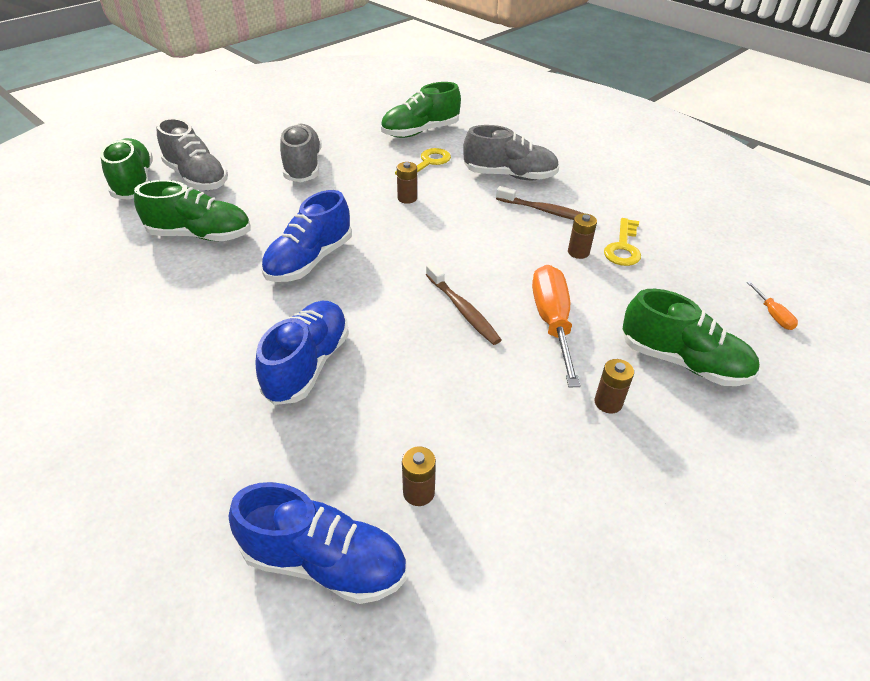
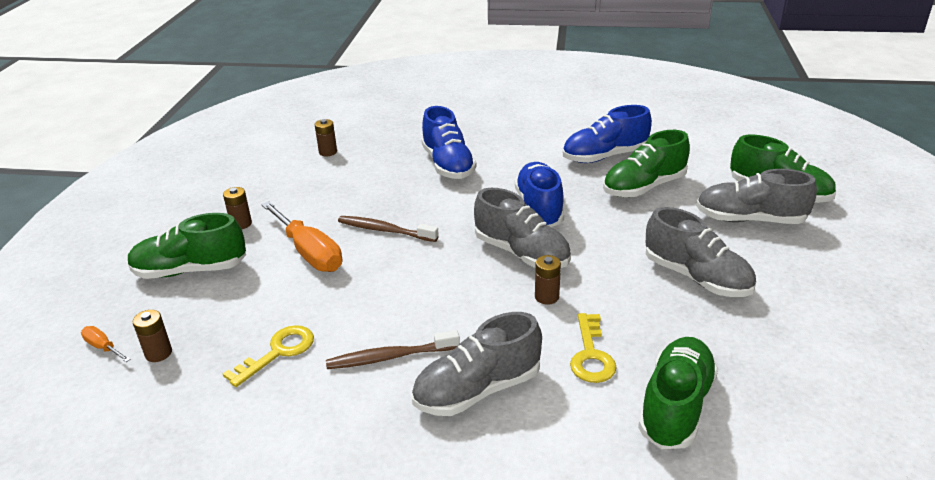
camera: 145 degrees right, 10 degrees down
(324, 562) = (349, 124): blue shoe -> blue shoe (605, 156)
(380, 232) = (521, 253): none -> grey shoe
(578, 252) = (323, 323): brown battery -> brown battery (158, 353)
(623, 247) = (278, 352): yellow key -> yellow key turned 60 degrees clockwise

